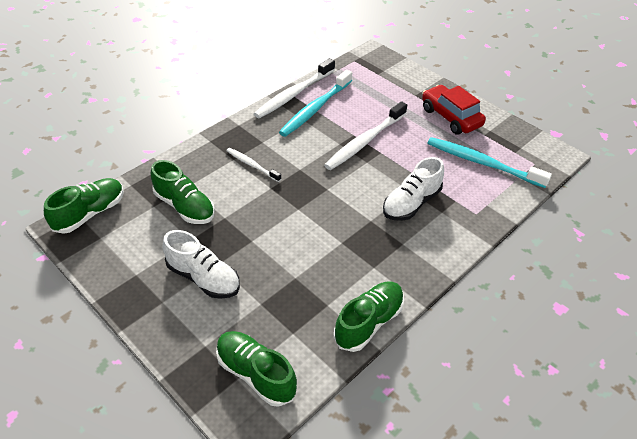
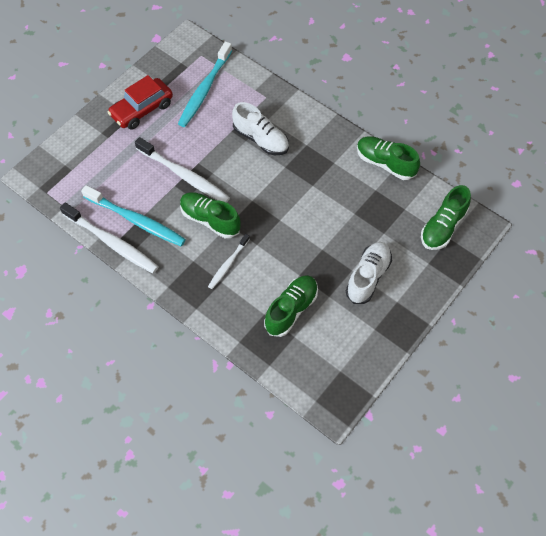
camera: 95 degrees left, 15 degrees up
(90, 213) = (313, 389): green shoe -> green shoe (210, 220)

